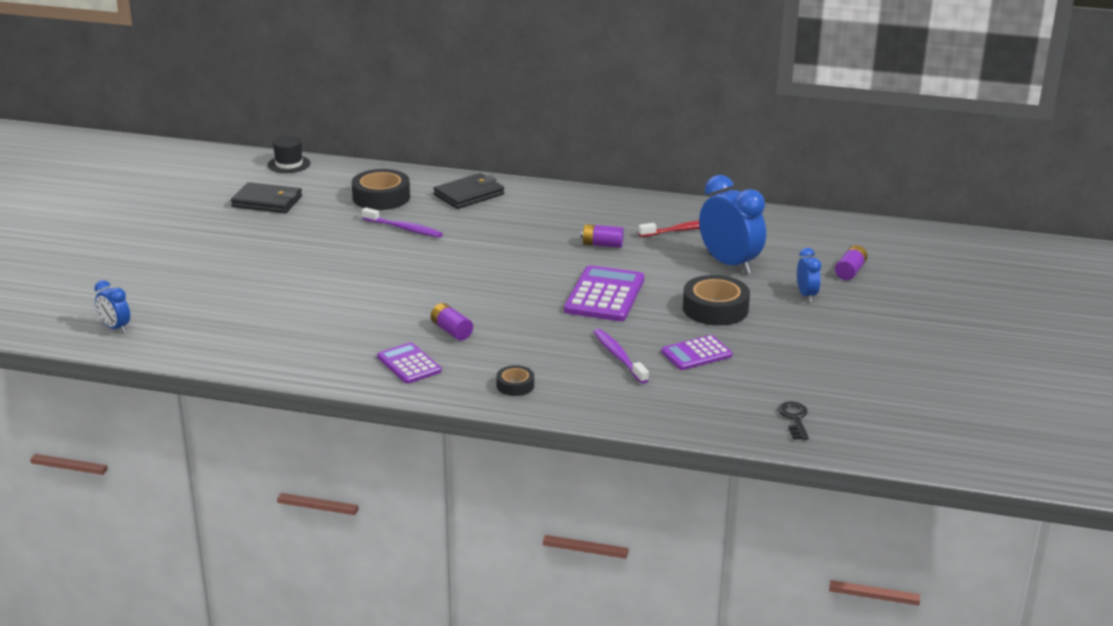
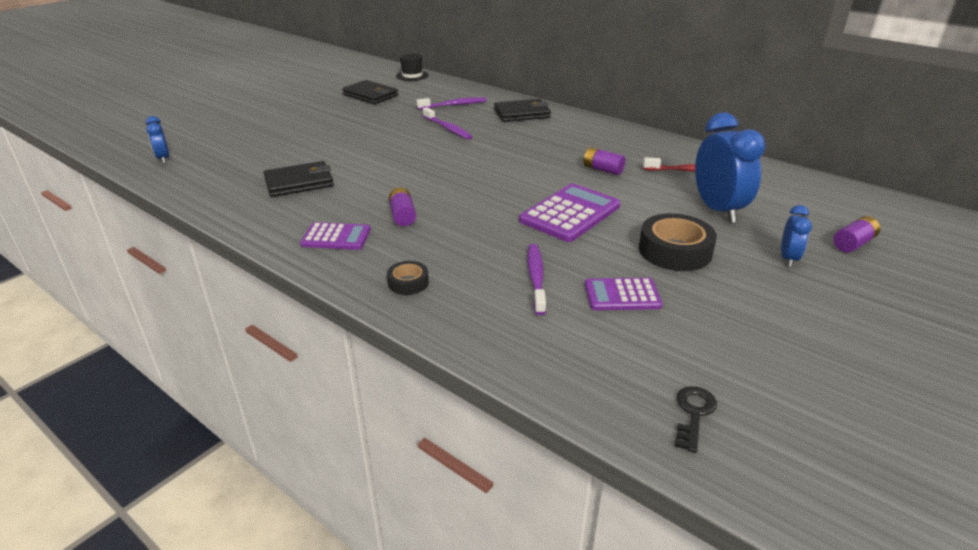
camera: 25 degrees right, 5 degrees up
(308, 321) = (299, 183): none -> black wallet
(381, 197) = (453, 105): black tape -> purple toothbrush
(409, 364) = (336, 237): purple calculator -> purple calculator turned 105 degrees clockwise

